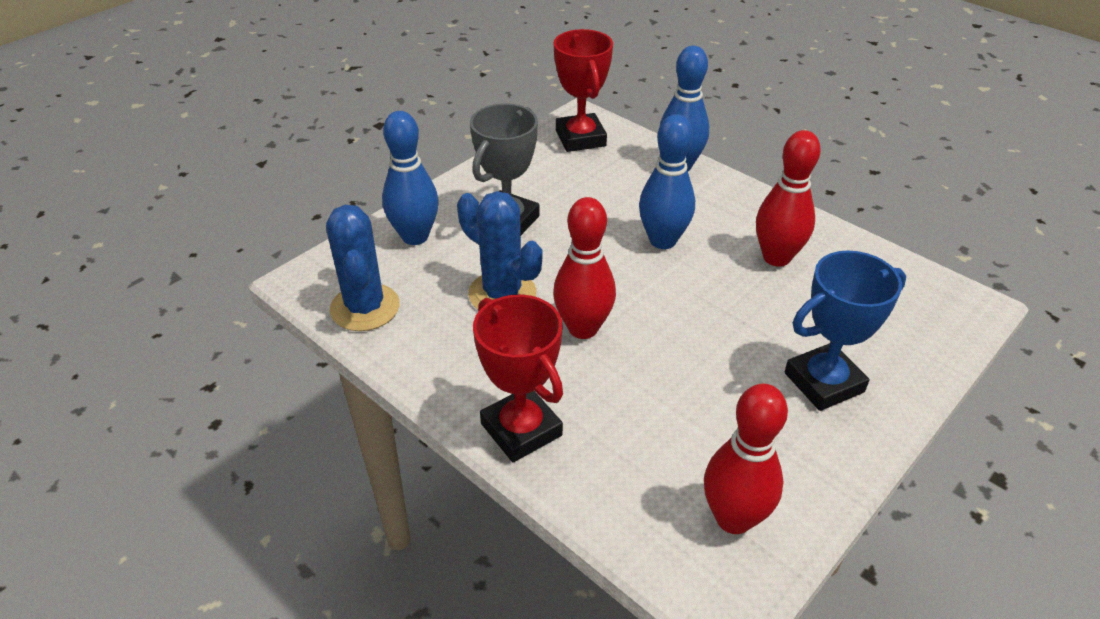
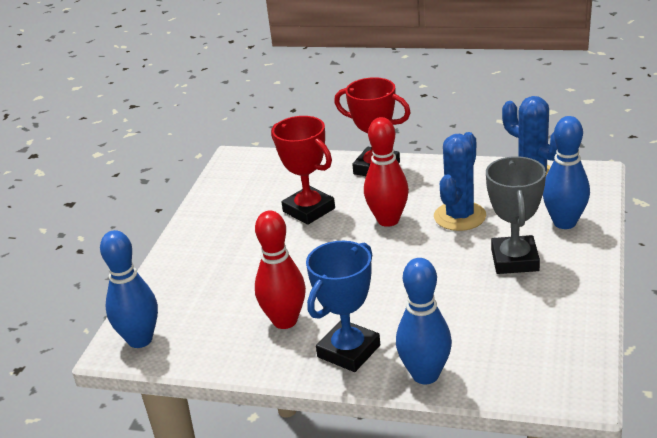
camera: 155 degrees right, 10 degrees down
(502, 294) = (459, 216): blue cactus -> blue cactus turned 75 degrees counterclockwise
(580, 138) = (548, 364): red trophy -> red trophy (309, 210)
(663, 240) = (383, 296): blue bowling pin -> blue bowling pin (140, 340)
(733, 518) = (244, 180): red bowling pin -> none
(823, 382) = (218, 253): blue trophy -> blue trophy (349, 351)

